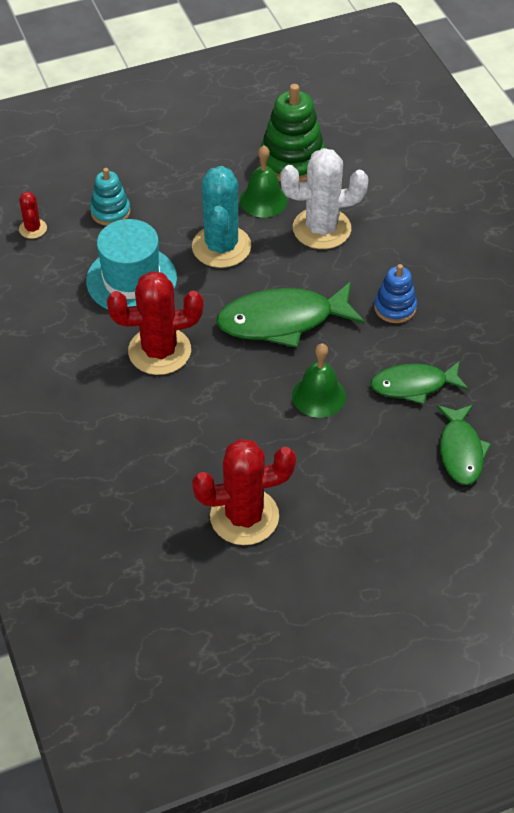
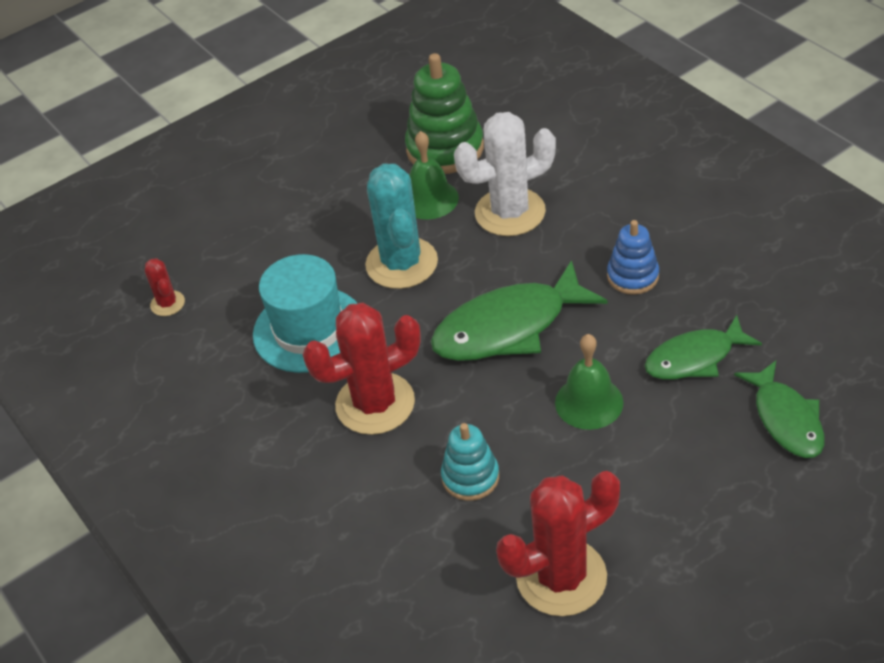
camera: 10 degrees left, 5 degrees down
(110, 212) = (255, 259): turquoise stacking toy -> turquoise stacking toy (470, 477)

